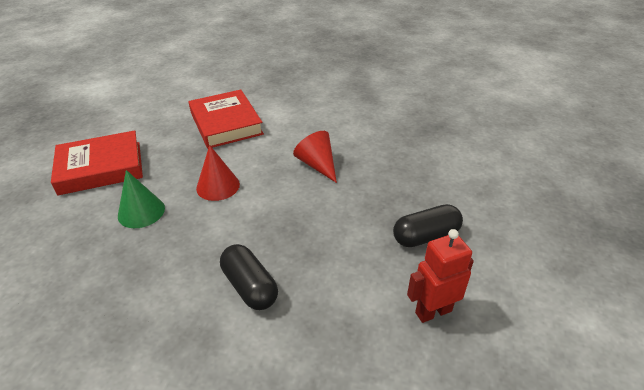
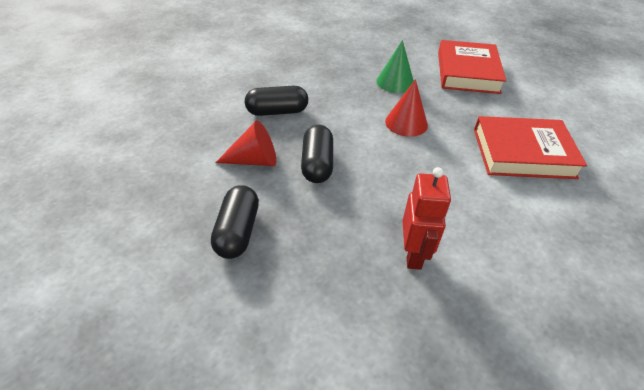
camera: 115 degrees right, 5 degrees up
(315, 222) = (317, 164): none -> black capsule
(317, 165) = (404, 197): red cone -> red cone (254, 160)
(433, 311) = (165, 191): red robot -> red robot (413, 254)

